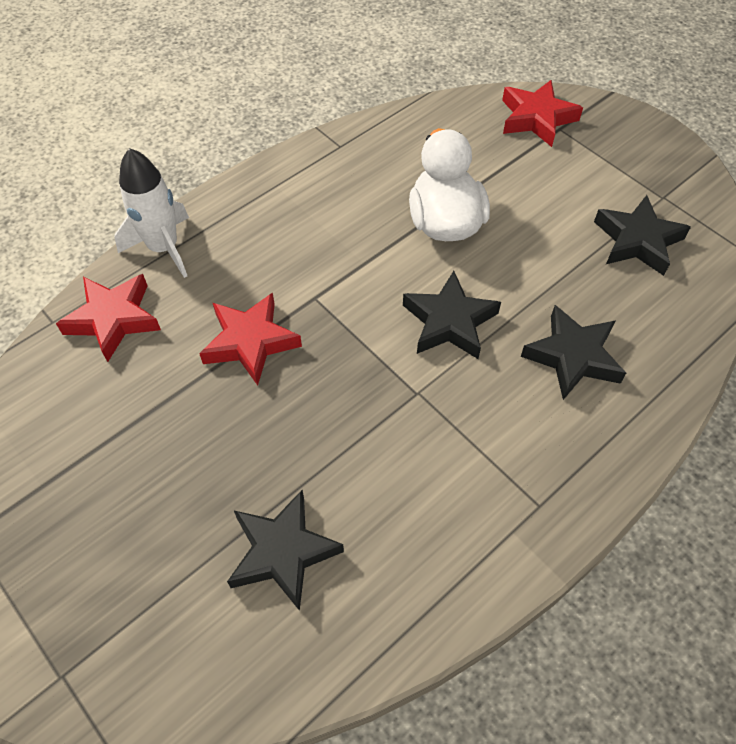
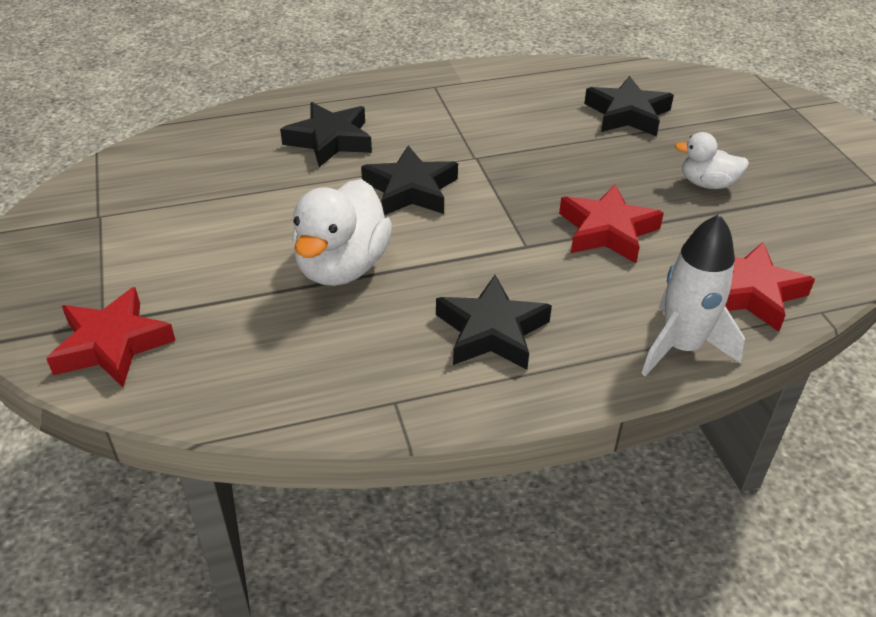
camera: 155 degrees left, 15 degrees down
(165, 451) = (707, 184): none -> white duck
(637, 241) = (175, 191): black star -> black star (491, 331)

